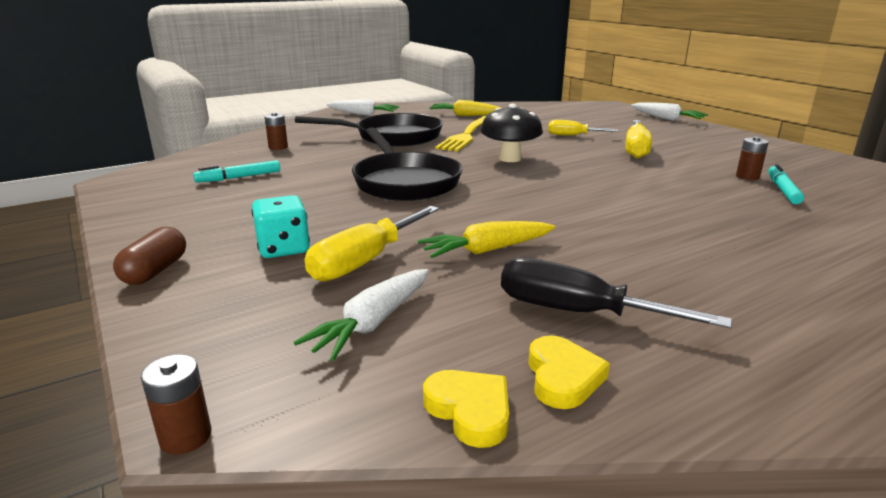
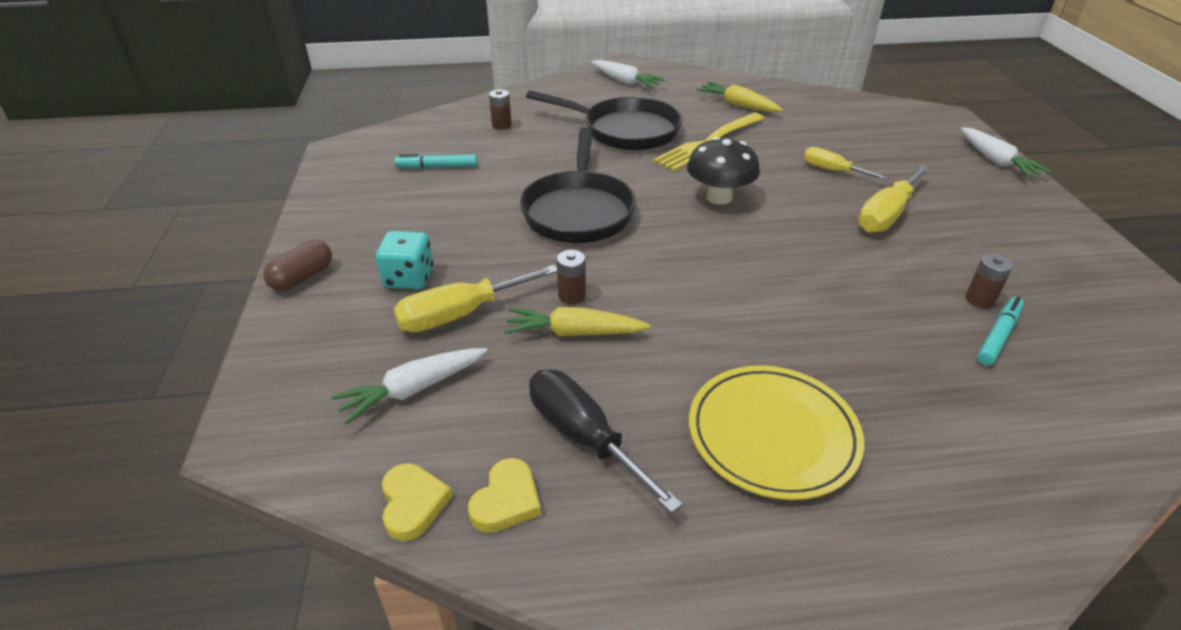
camera: 25 degrees right, 15 degrees up
(185, 437) = (228, 451): brown battery -> brown battery (571, 295)
(720, 272) = (772, 434): none -> yellow plate

